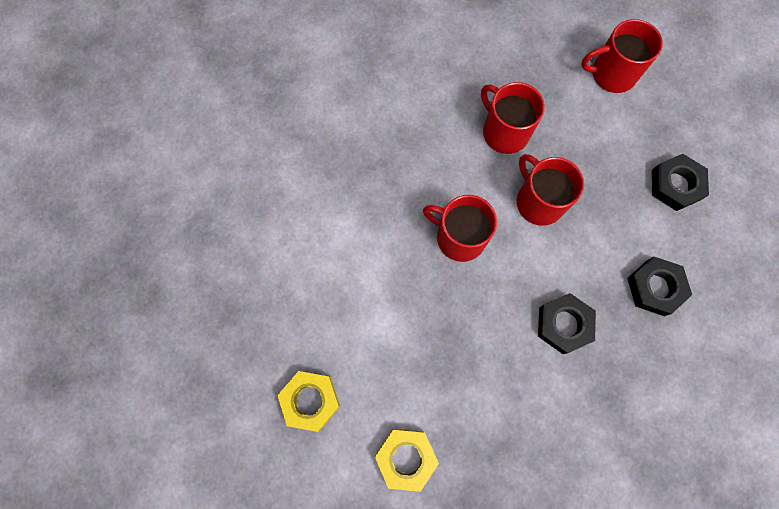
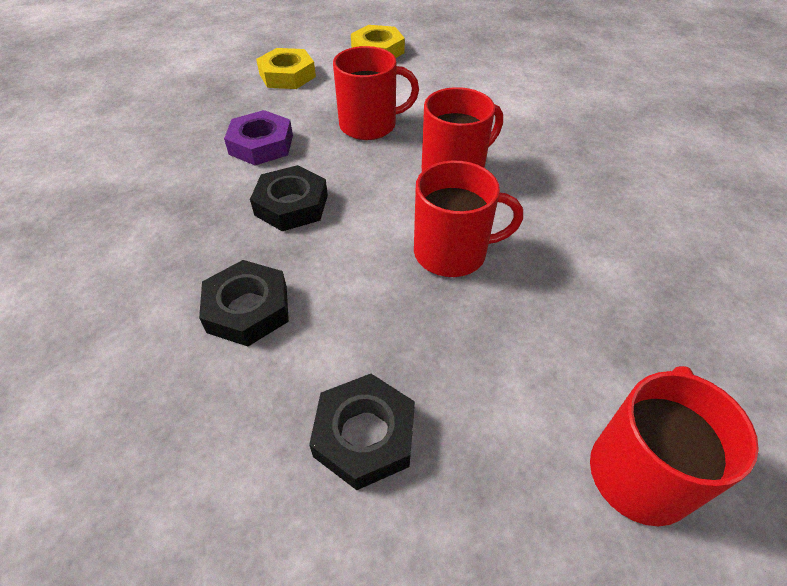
camera: 120 degrees right, 25 degrees down
(504, 132) = (577, 266): red mug -> red mug (369, 125)
(517, 398) = (261, 144): none -> purple nut

